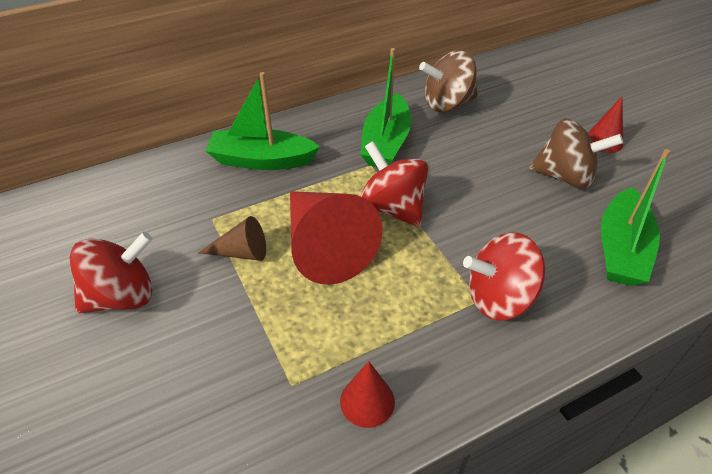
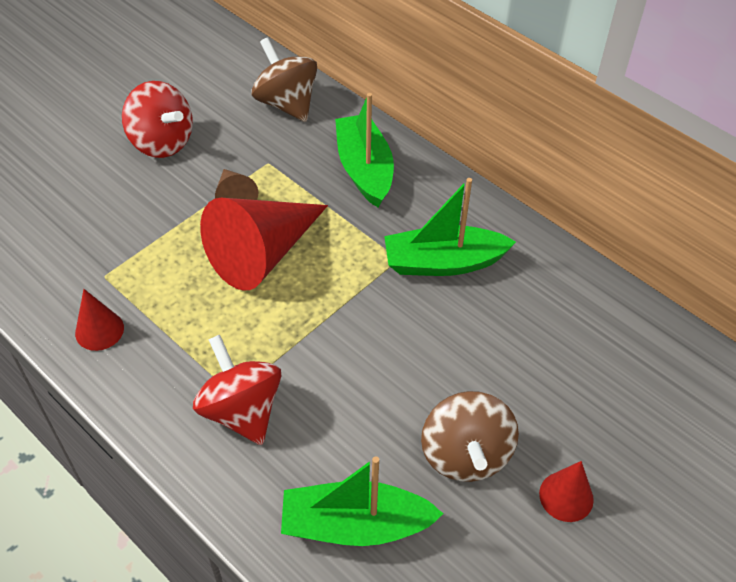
camera: 70 degrees right, 5 degrees up
(392, 208) = (338, 294): red spinning top -> none
(447, 104) = (553, 305): brown spinning top -> brown spinning top (286, 103)

